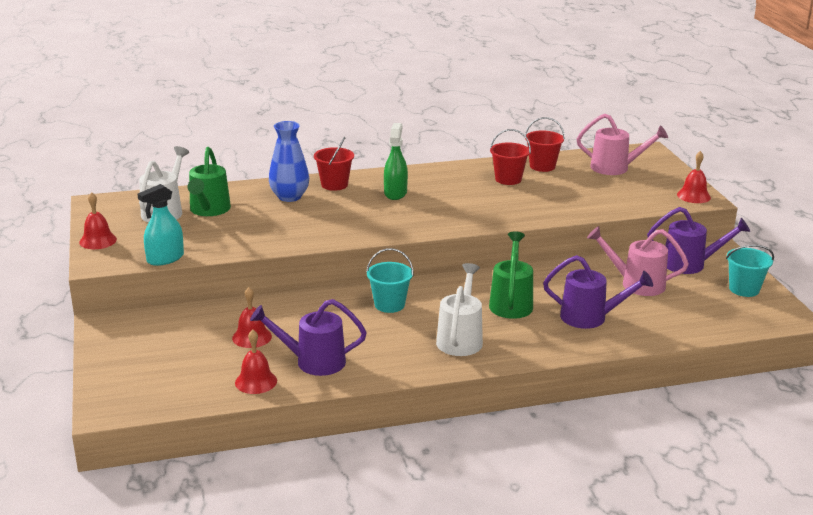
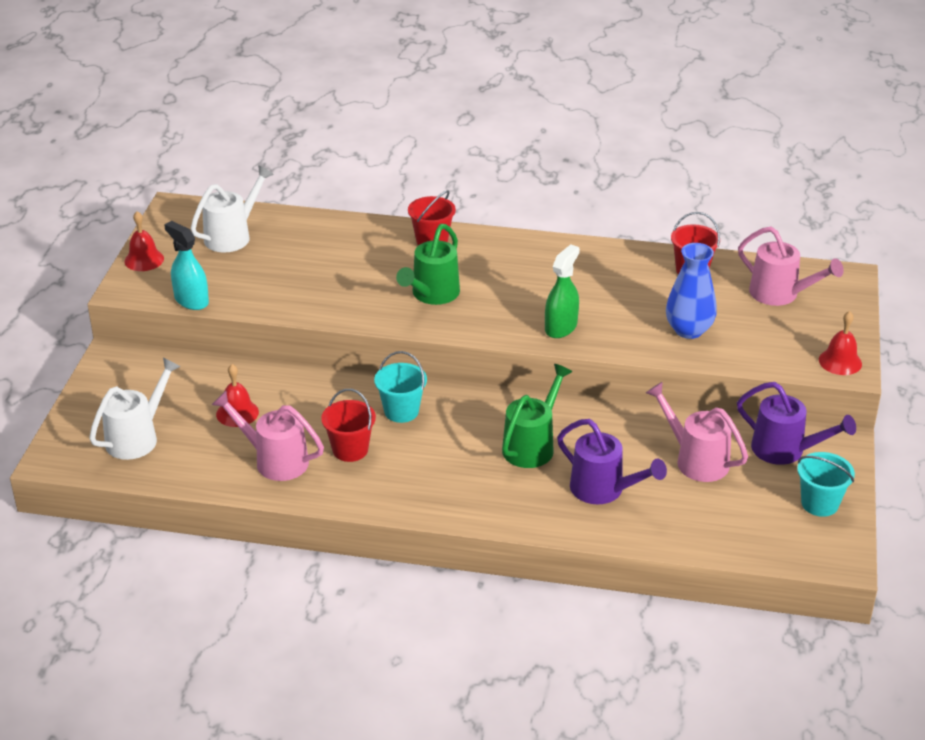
camera: 25 degrees right, 10 degrees up
(165, 258) = (191, 300): turquoise spray bottle -> turquoise spray bottle turned 60 degrees clockwise
(208, 210) = (276, 246): green watering can -> green watering can (432, 295)
(256, 381) = (205, 468): red bell -> none
(289, 197) = (371, 247): blue vase -> blue vase (689, 330)
(312, 361) = (274, 460): purple watering can -> pink watering can
(395, 193) = (489, 270): green spray bottle -> green spray bottle (561, 327)
(460, 338) = (442, 476): white watering can -> white watering can (138, 437)
(508, 179) = (634, 280): red bucket -> red bucket (350, 450)

